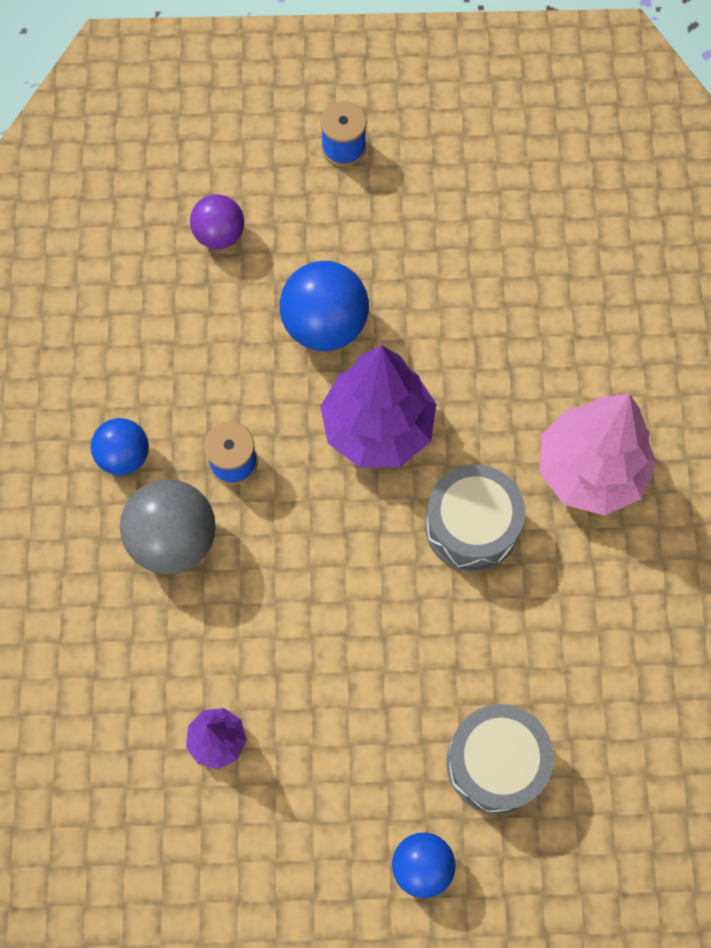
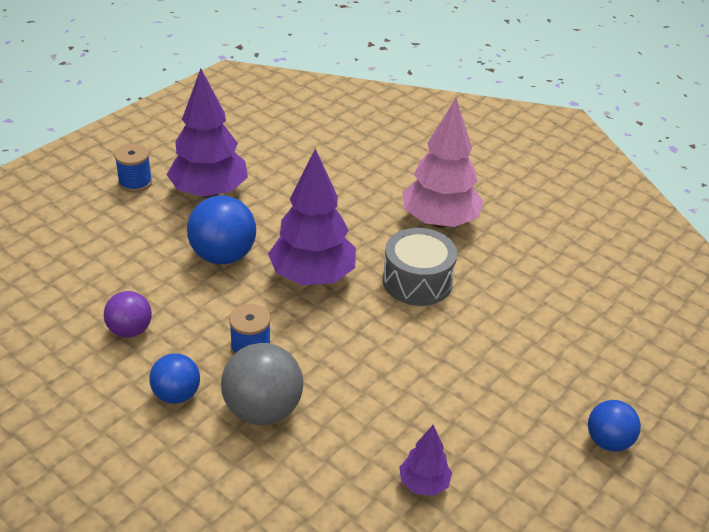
camera: 50 degrees left, 30 degrees down
(219, 235) = (106, 258): purple ball -> purple ball (130, 330)
(400, 224) = (209, 192): none -> purple tree
(496, 762) = (572, 365): grey drum -> none

